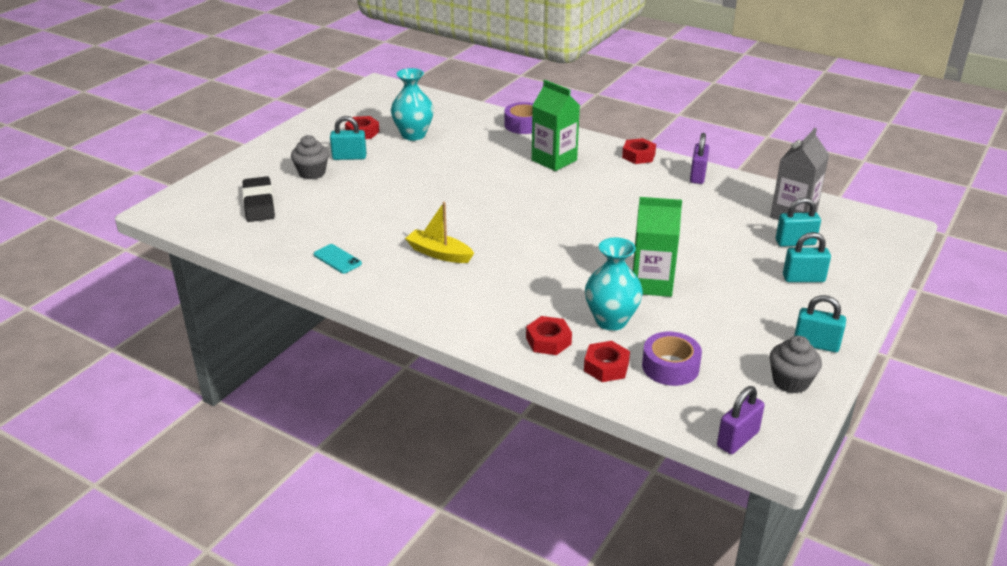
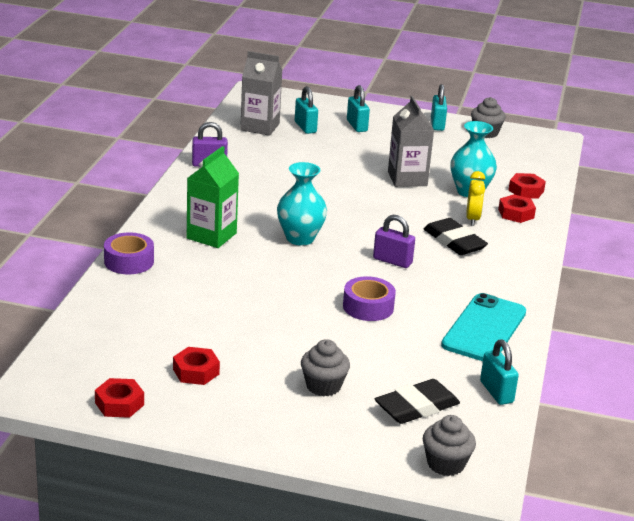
camera: 110 degrees left, 5 degrees down
(189, 201) = (445, 464): none -> grey cupcake
(337, 259) = (484, 329): turquoise phone -> turquoise phone, size x2.09
(349, 157) = (269, 367): turquoise padlock -> turquoise padlock (496, 392)
(413, 135) = (187, 332): turquoise vase -> turquoise vase (300, 238)
(439, 253) = (433, 275): yellow boat -> none
(499, 281) = (454, 241): none -> black eraser
(544, 306) = (472, 219): none -> yellow clock
(638, 156) = (179, 193): red nut -> red nut (119, 404)
(651, 284) = (407, 179): green carton -> grey carton
(670, 367) = (505, 169): purple tape -> purple tape (368, 307)
(737, 439) = (557, 148): purple padlock -> purple padlock (392, 261)

